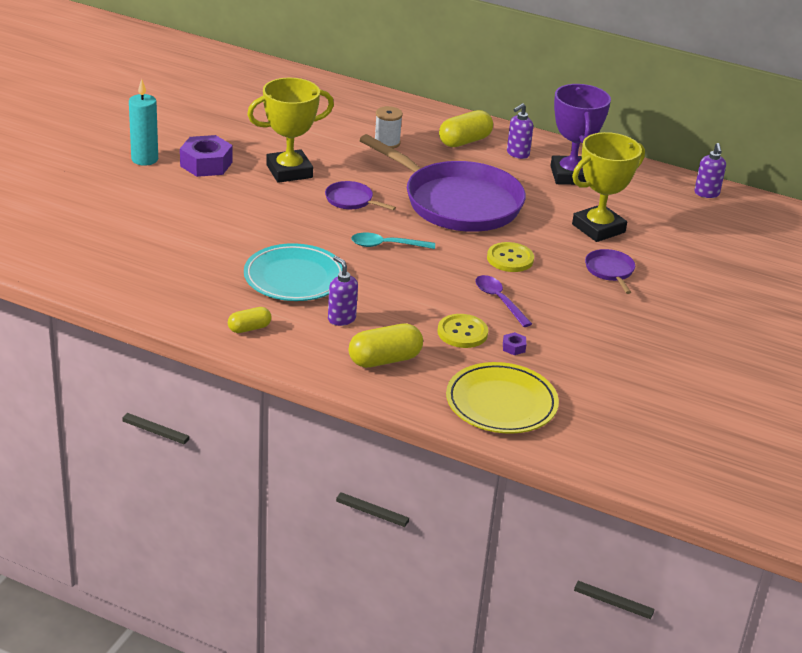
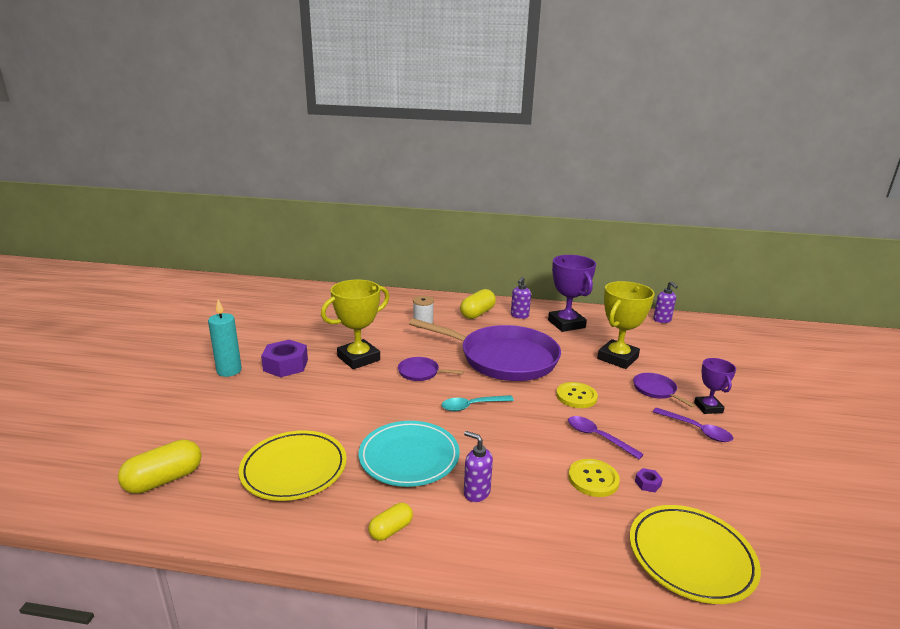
camera: 15 degrees left, 10 degrees down
(182, 265) = (294, 469): none -> yellow plate
(384, 360) = (546, 532): yellow capsule -> yellow capsule (164, 480)
(615, 316) = (696, 430): none -> purple spoon
(653, 299) = (708, 407): none -> purple trophy

